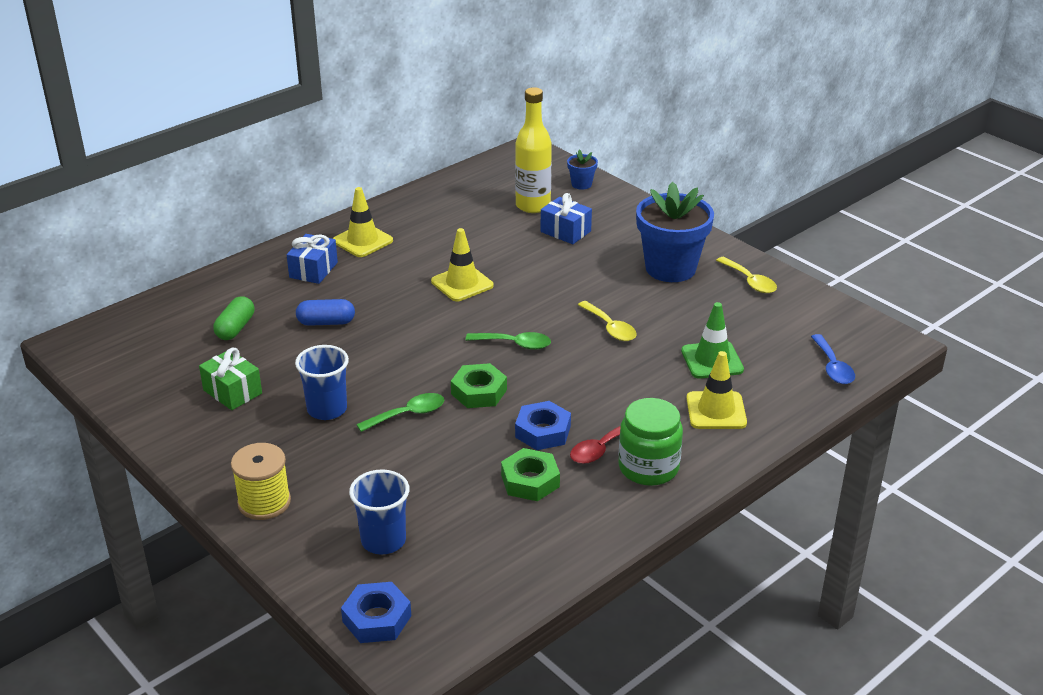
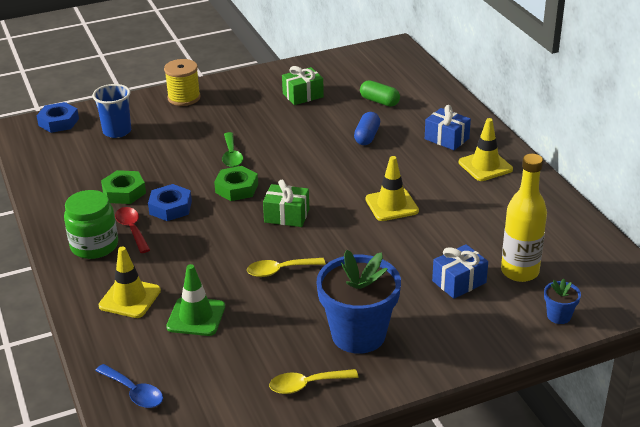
camera: 110 degrees right, 0 degrees up
(327, 409) = (259, 126): blue cup -> none
(515, 344) = (287, 216): green spoon -> green gift
(833, 367) = (134, 392): blue spoon -> blue spoon turned 150 degrees counterclockwise

